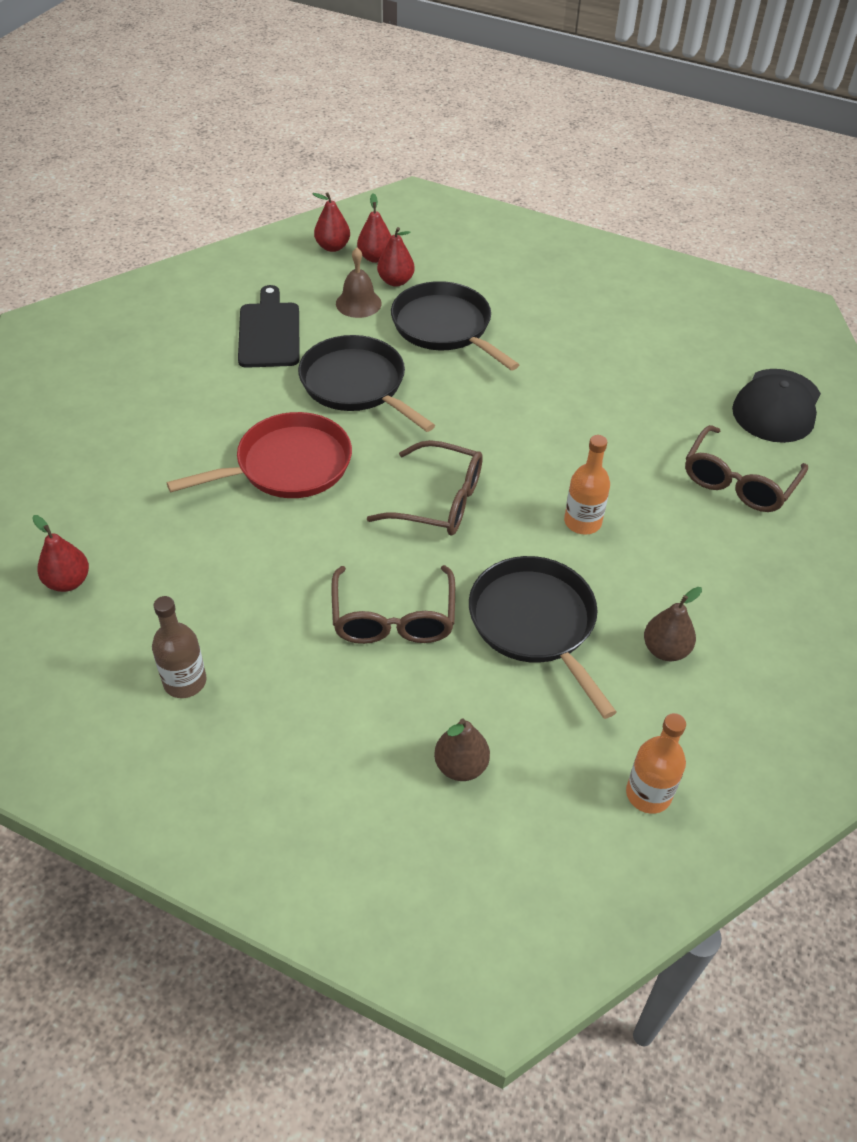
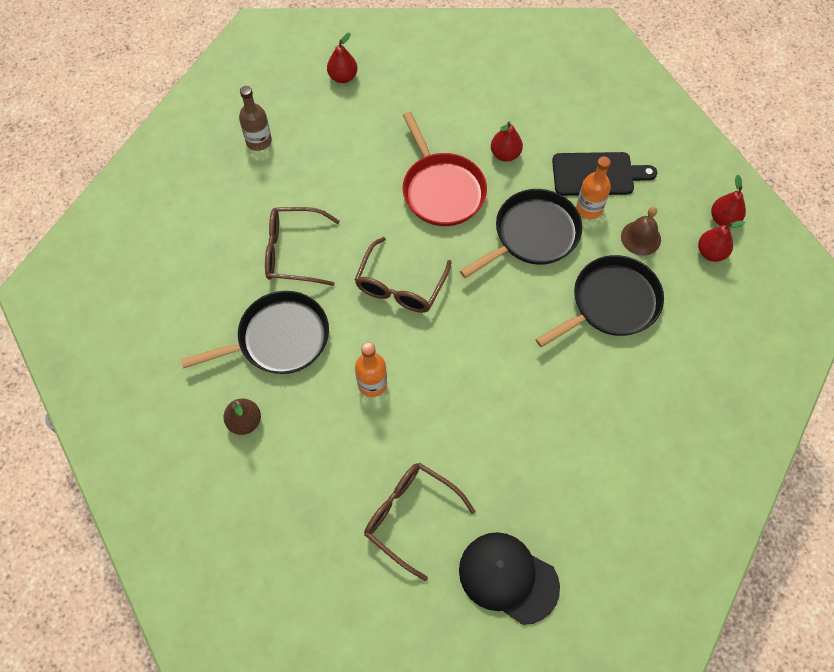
camera: 95 degrees right, 15 degrees up
(395, 281) = (676, 267): red pear -> red pear (505, 154)
(461, 766) = (175, 284): brown pear -> none
(648, 794) = (135, 389): orange bottle -> orange bottle (589, 208)

